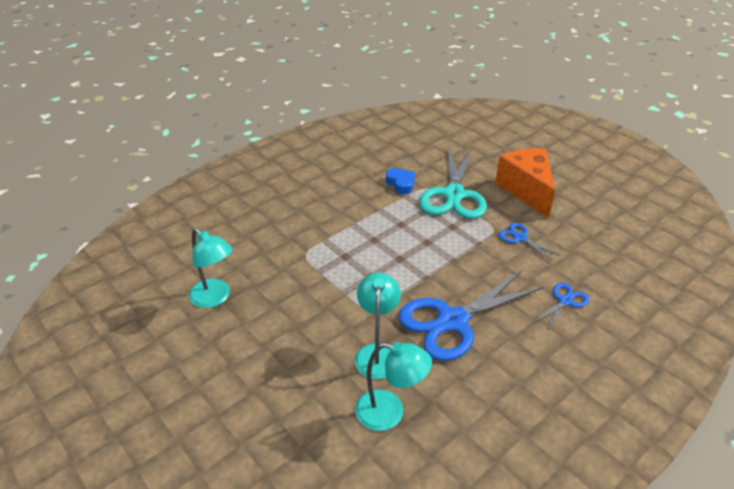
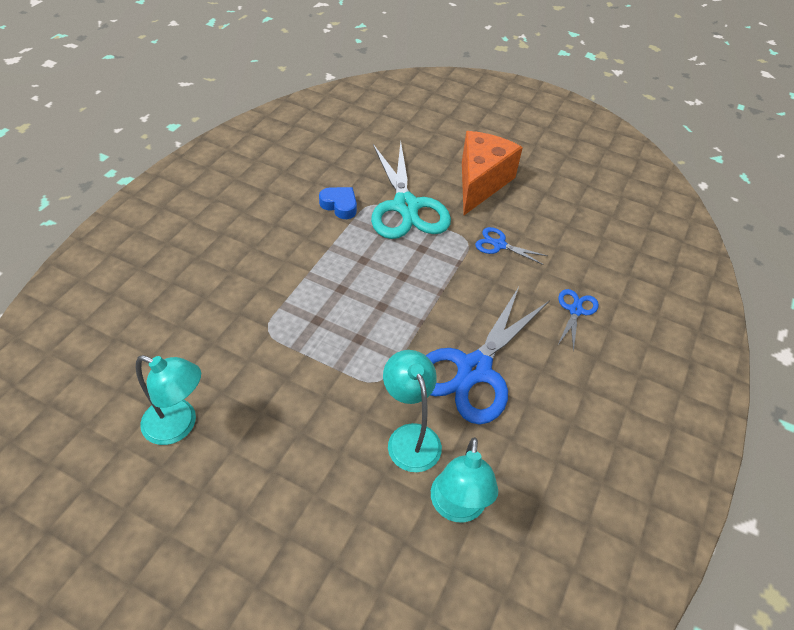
camera: 25 degrees left, 10 degrees up
(390, 413) = (457, 508): turquoise lamp -> turquoise lamp turned 105 degrees clockwise
(526, 190) = (481, 183): orange cheese -> orange cheese turned 60 degrees clockwise

